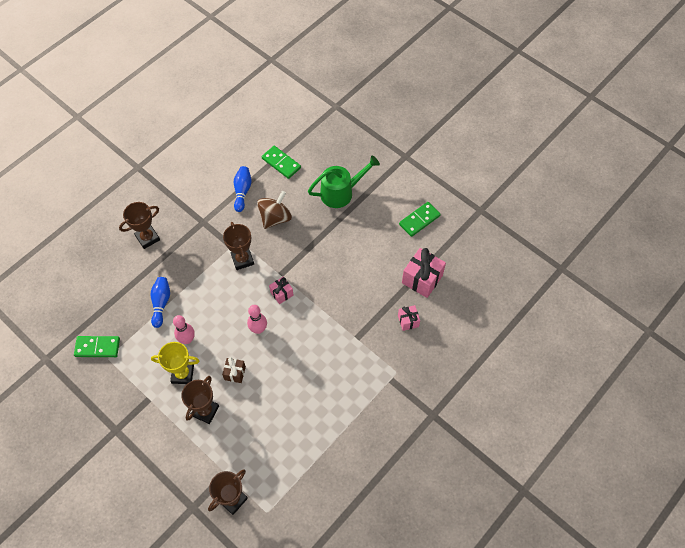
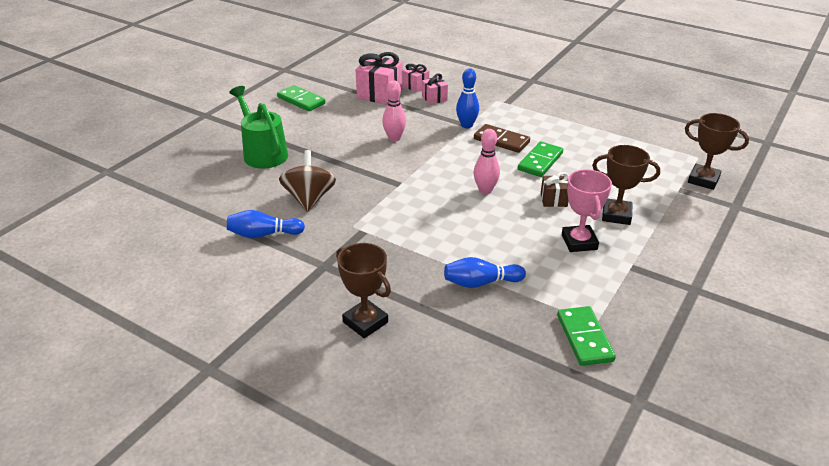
camera: 100 degrees left, 25 degrees down
(182, 374) = (579, 242): yellow trophy -> pink trophy
(187, 339) = (527, 247): pink bowling pin -> pink bowling pin (394, 138)
(242, 259) = (384, 217): brown trophy -> none
(275, 218) = (309, 199): brown spinning top -> brown spinning top turned 60 degrees clockwise
(281, 163) = (210, 206): green domino -> green domino (540, 161)
(281, 293) = (427, 179): pink gift -> pink gift (416, 86)
(326, 358) = (501, 141): none -> brown domino
(356, 337) = (466, 125): none -> blue bowling pin

